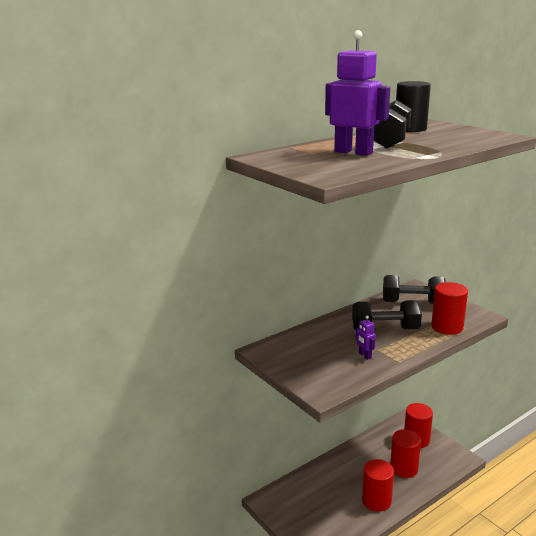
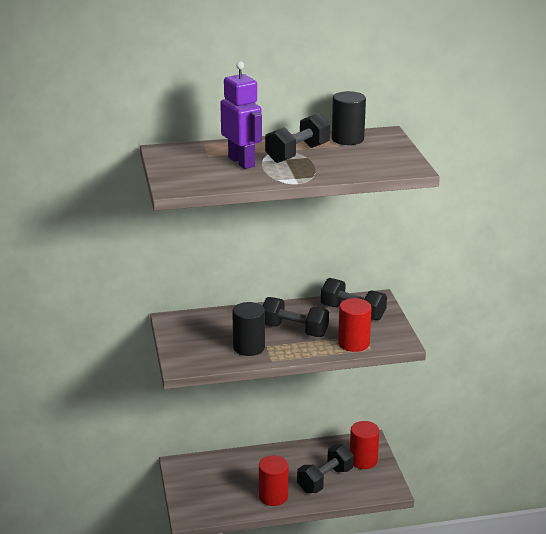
camera: 25 degrees right, 5 degrees up
(364, 355) = (249, 347): purple robot -> black cylinder
(404, 468) = (325, 480): red cylinder -> black dumbbell

